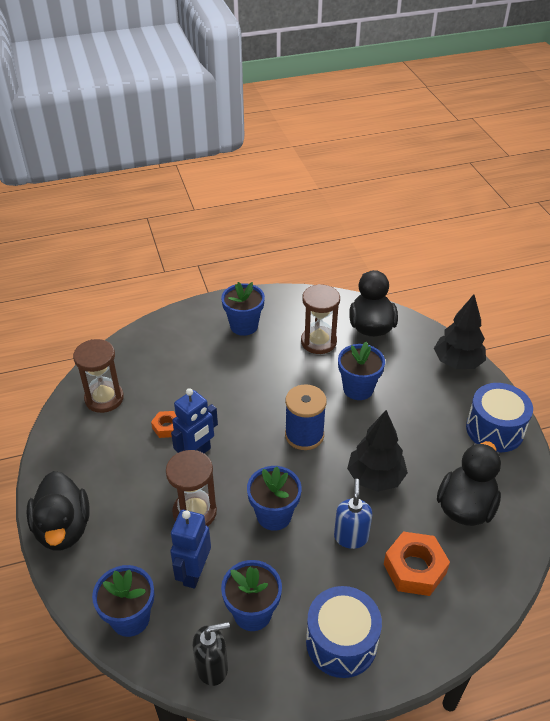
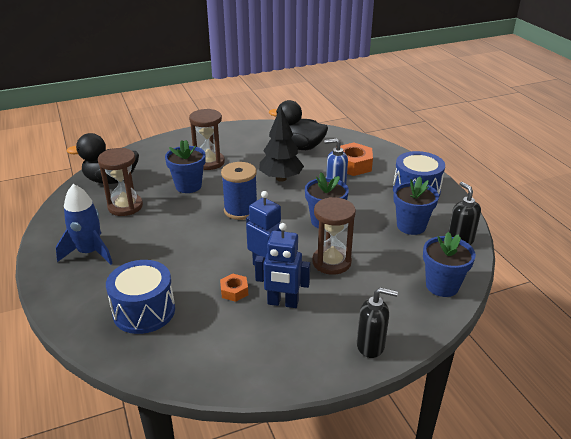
camera: 95 degrees left, 10 degrees down
(63, 528) = (371, 346): black duck -> black soap dispenser
(104, 398) = (191, 347): brown hourglass -> brown hourglass (209, 162)
(194, 573) = (389, 256): blue robot -> blue robot (282, 303)
(244, 326) = (89, 252): blue flower pot -> blue rocket
(457, 363) = (163, 144): black tree -> none
(494, 429) = (232, 134): blue drum -> blue drum (144, 311)

